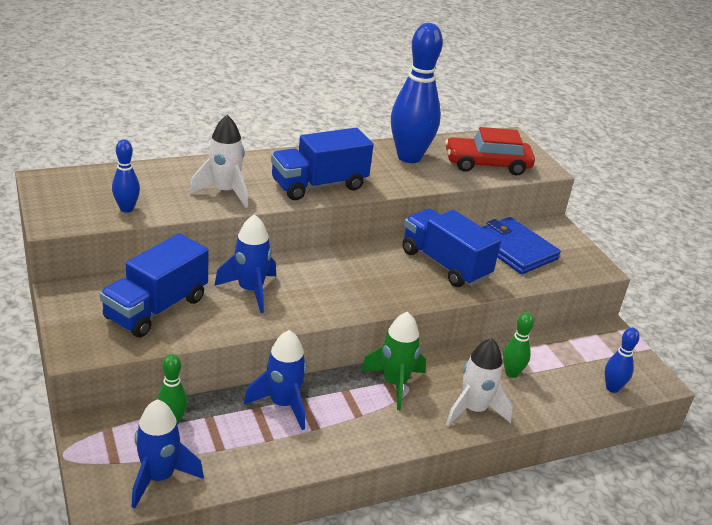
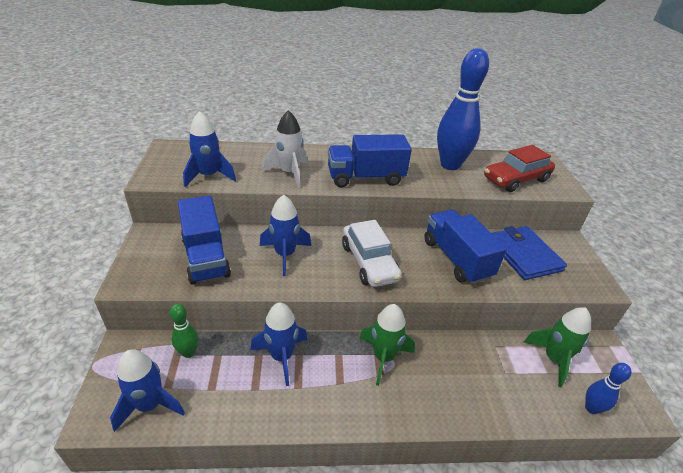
camera: 20 degrees right, 5 degrees up
(126, 209) = (209, 176): blue bowling pin -> blue rocket
(156, 308) = (206, 257): blue truck -> blue truck turned 75 degrees counterclockwise
(351, 283) = (369, 262): none -> white car
(474, 410) = (446, 401): white rocket -> none
(487, 164) = (516, 179): red car -> red car turned 45 degrees counterclockwise
(511, 373) = (494, 370): green bowling pin -> none
(567, 352) = (553, 359): none -> green rocket

